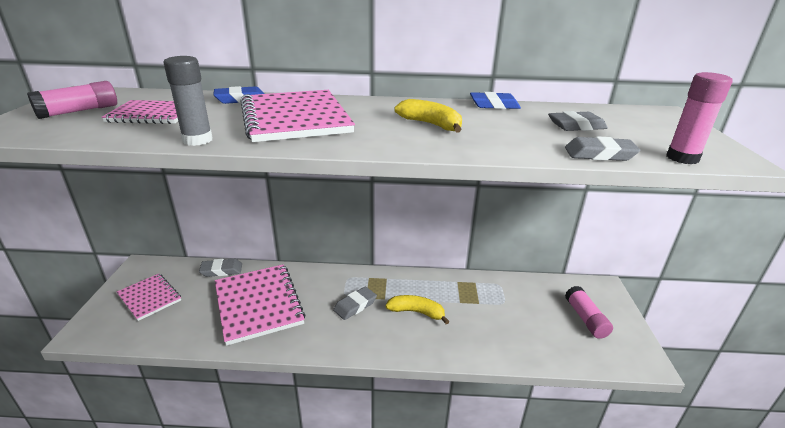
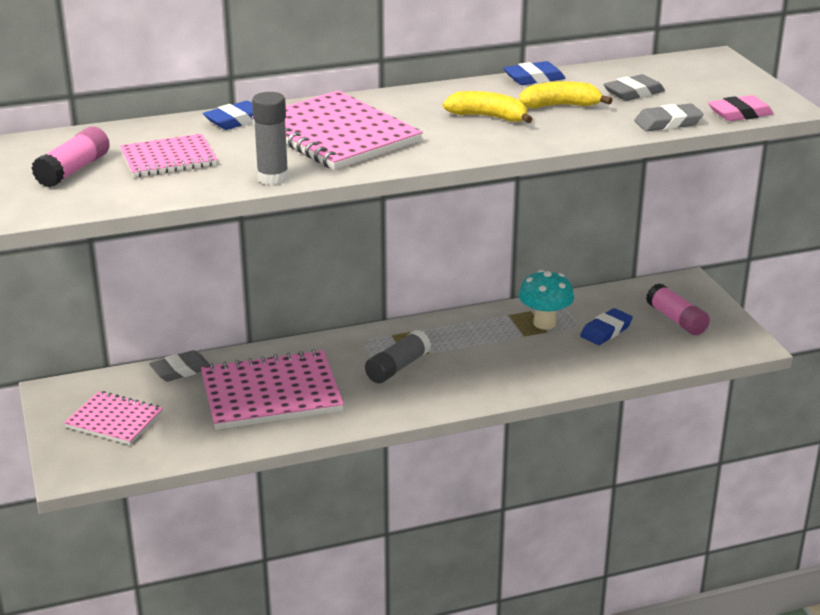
camera: 20 degrees left, 0 degrees up
(258, 304) = (271, 394): pink notebook -> pink notebook turned 60 degrees counterclockwise
(355, 305) = (397, 367): grey eraser -> grey glue stick
(416, 312) = (478, 357): yellow banana -> yellow banana (560, 106)
(480, 295) = (544, 323): none -> turquoise mushroom
(524, 314) = (606, 331): none -> blue eraser
(682, 158) = (740, 114): pink glue stick -> pink eraser

